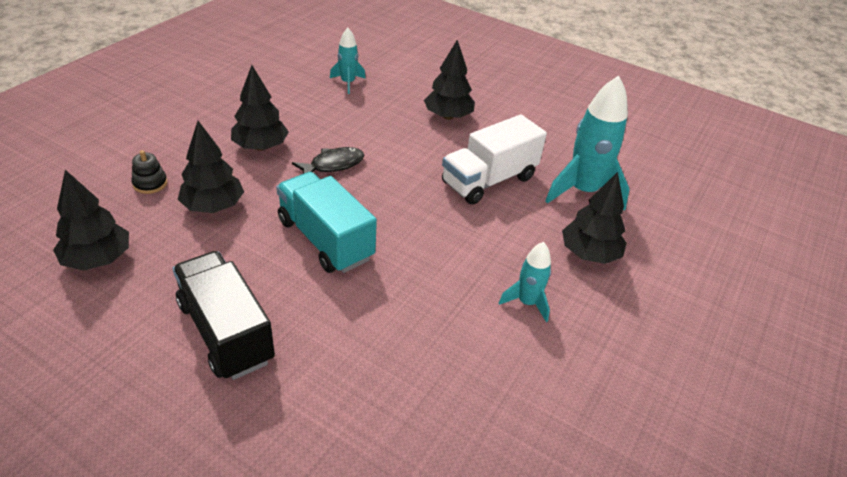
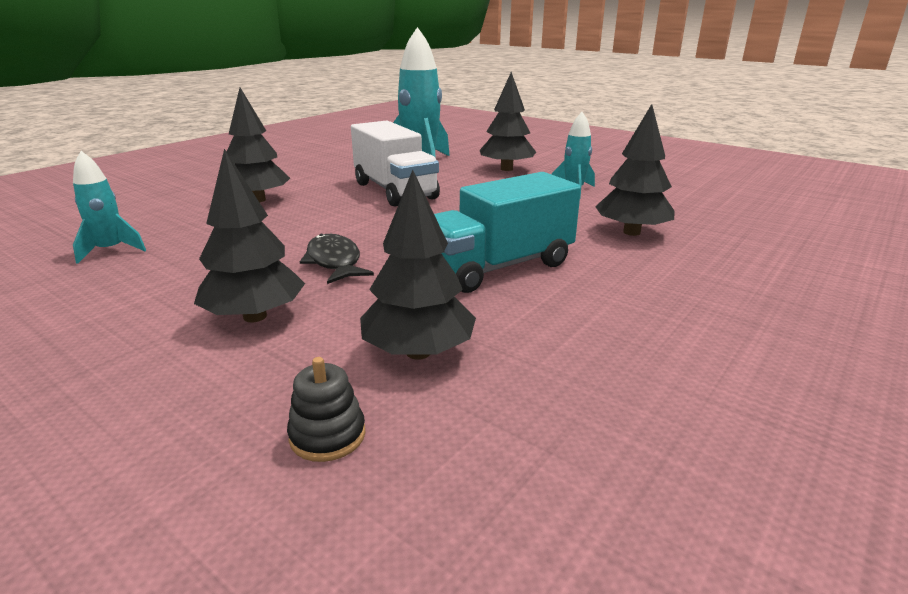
camera: 80 degrees left, 15 degrees down
(97, 259) = (582, 478): black tree -> black tree (631, 232)
(226, 332) = (692, 325): black truck -> none

